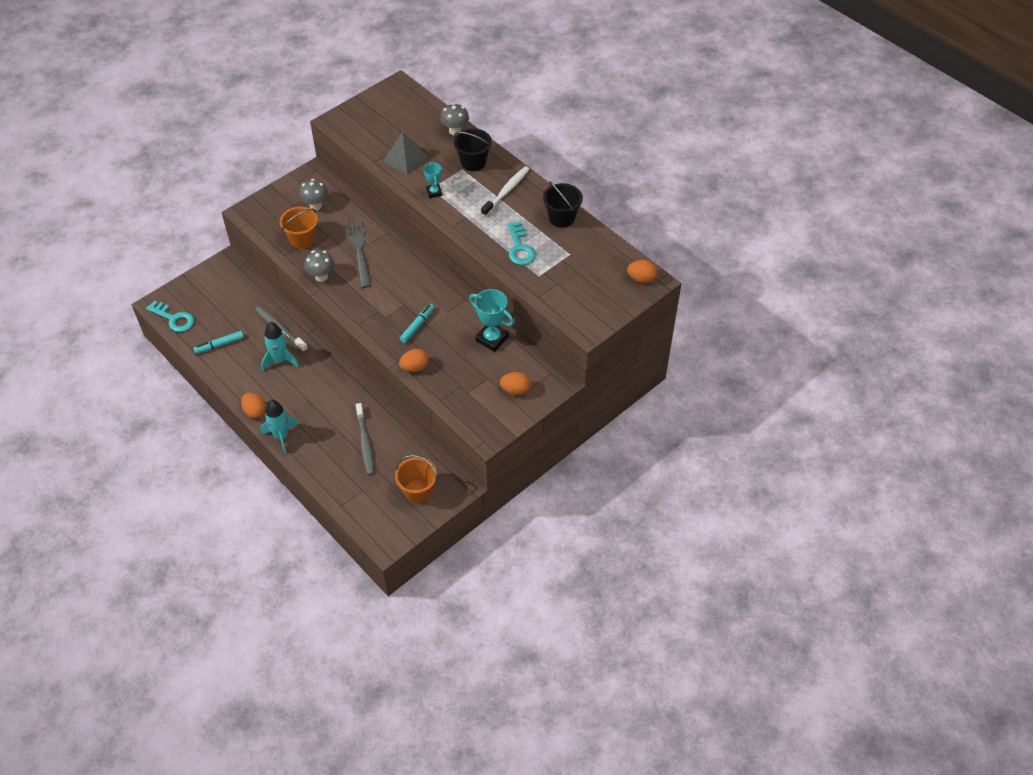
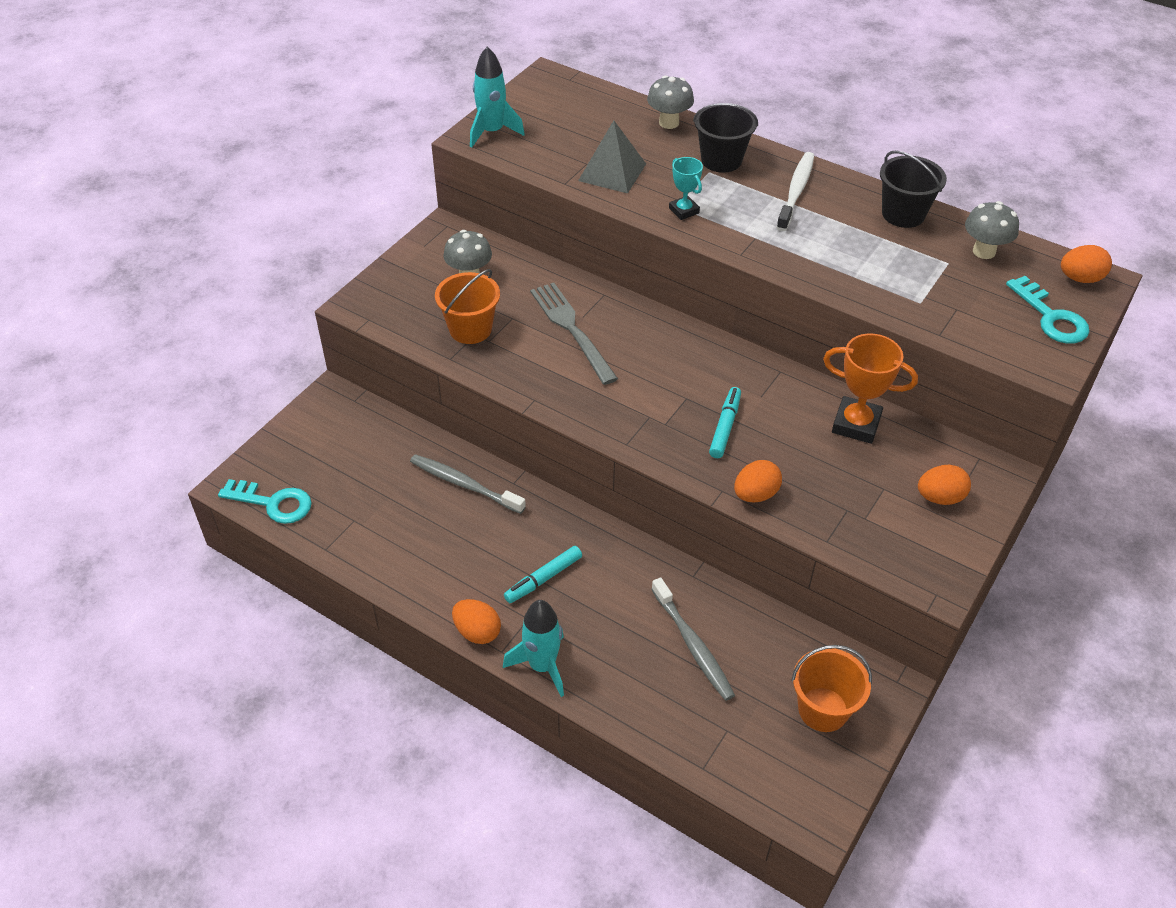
camera: 15 degrees left, 5 degrees down
(219, 345) = (369, 531): turquoise marker -> turquoise marker (543, 579)
(280, 360) = (485, 535): turquoise rocket -> turquoise rocket (492, 132)
(321, 276) = (528, 380): grey mushroom -> grey mushroom (984, 251)
(492, 339) = (856, 424): turquoise trophy -> orange trophy
(520, 248) = (866, 267): turquoise key -> turquoise key (1051, 317)

